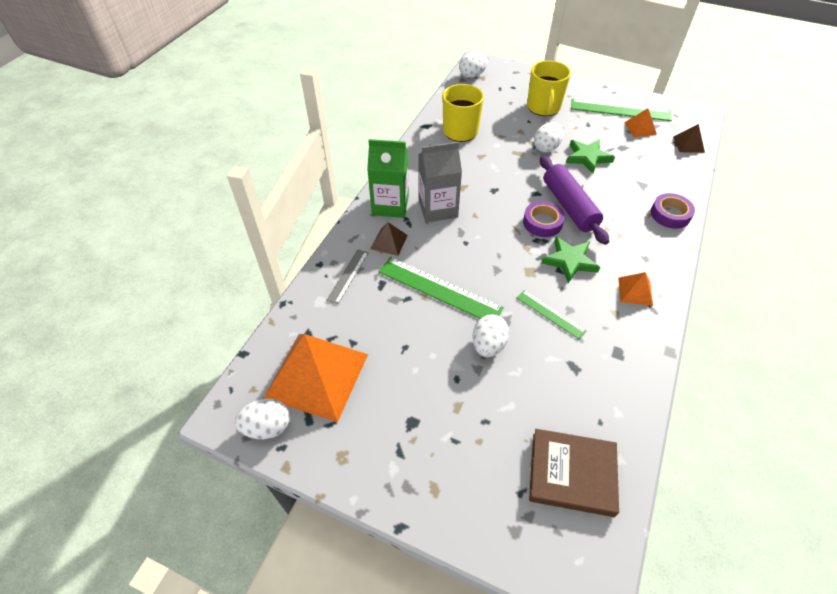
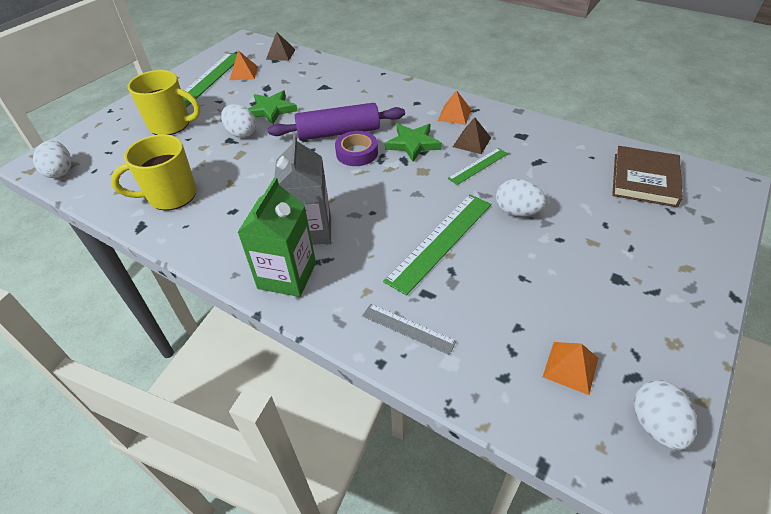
camera: 80 degrees left, 5 degrees down
(317, 375) = (570, 367): orange pyramid -> orange pyramid, size x0.45
(389, 242) = (355, 281): brown pyramid -> brown pyramid (471, 142)
(670, 214) = (367, 80): purple tape -> none

